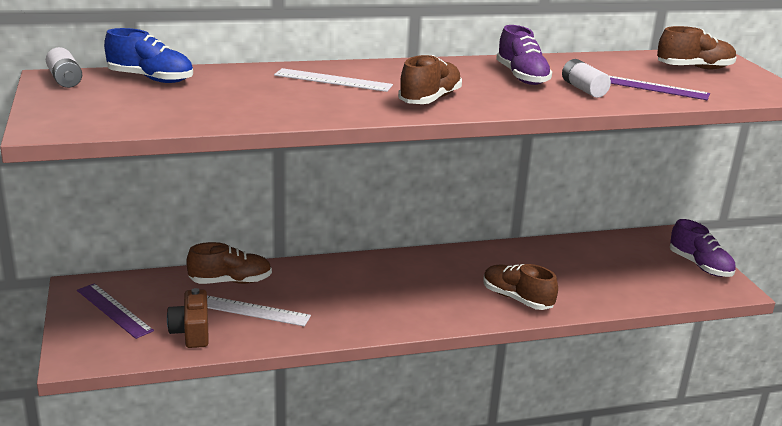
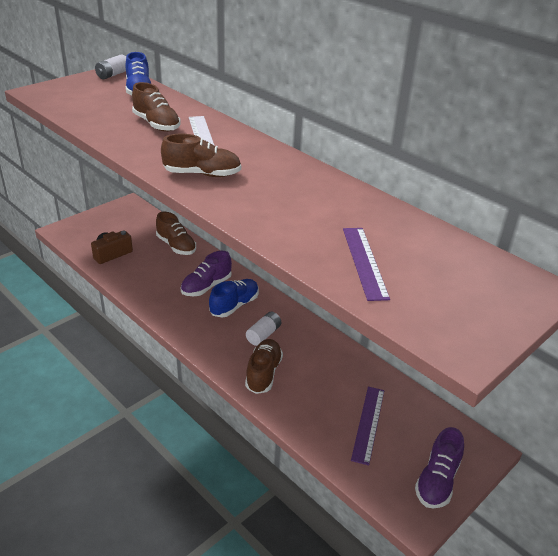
camera: 60 degrees right, 10 degrees up
(114, 310) = (114, 222): purple ruler -> purple ruler (368, 424)
(254, 311) = (150, 266): white ruler -> none
(391, 280) = (234, 305): none -> blue shoe
(522, 77) = (306, 198): purple shoe -> purple shoe (206, 286)
(583, 89) = (311, 230): white battery -> white battery (263, 335)
(694, 68) = (468, 280): brown shoe -> brown shoe (156, 124)

